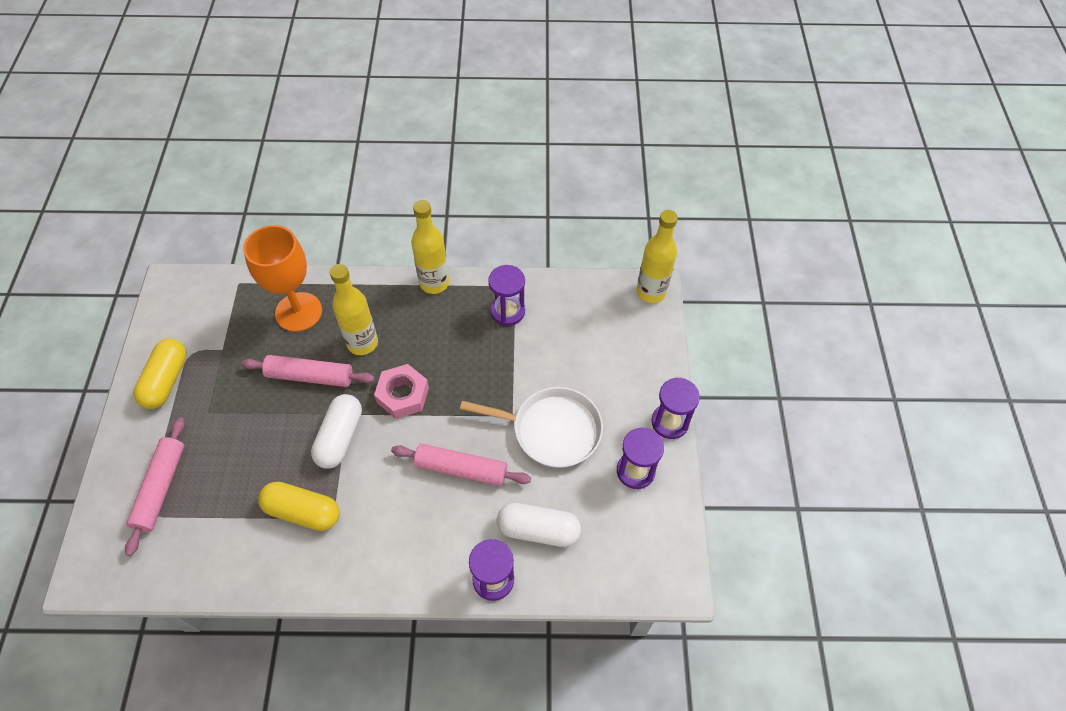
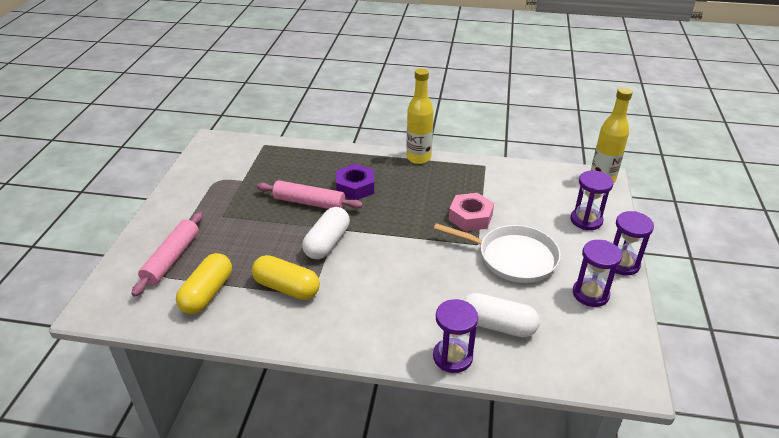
camera: 10 degrees right, 20 degrees down
(166, 380) = (194, 194): yellow capsule -> yellow capsule (207, 293)
(298, 312) = (307, 164): orange goblet -> none
(362, 343) = (355, 187): yellow bottle -> purple nut
(402, 395) = (384, 222): pink nut -> pink nut (470, 217)
(461, 469) = (430, 275): pink rolling pin -> none
(507, 311) = (478, 180): purple hourglass -> purple hourglass (586, 220)

